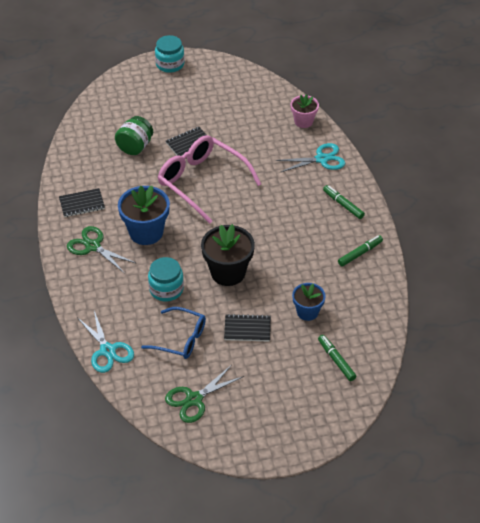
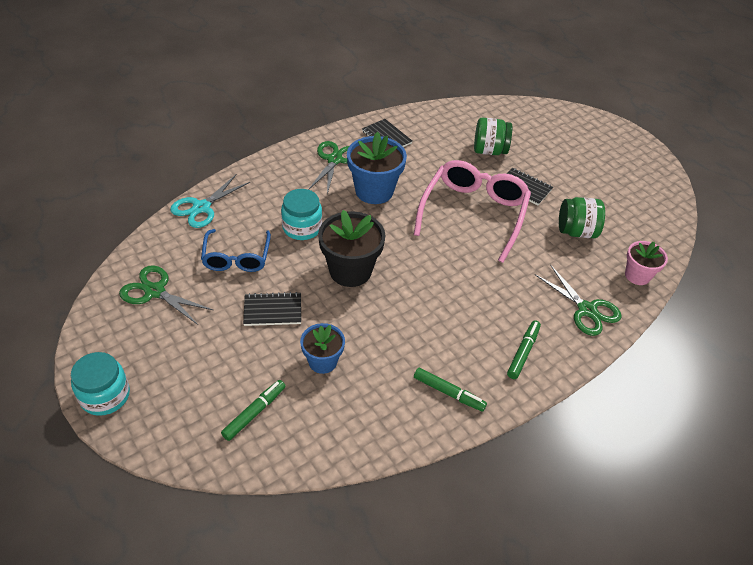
camera: 65 degrees right, 0 degrees up
(170, 64) = (629, 142): turquoise jar -> turquoise jar (105, 396)
(247, 329) = (272, 310): black notebook -> black notebook turned 75 degrees counterclockwise
(248, 134) = (576, 231): none -> green jar
(321, 159) = (586, 310): turquoise scissors -> green scissors

